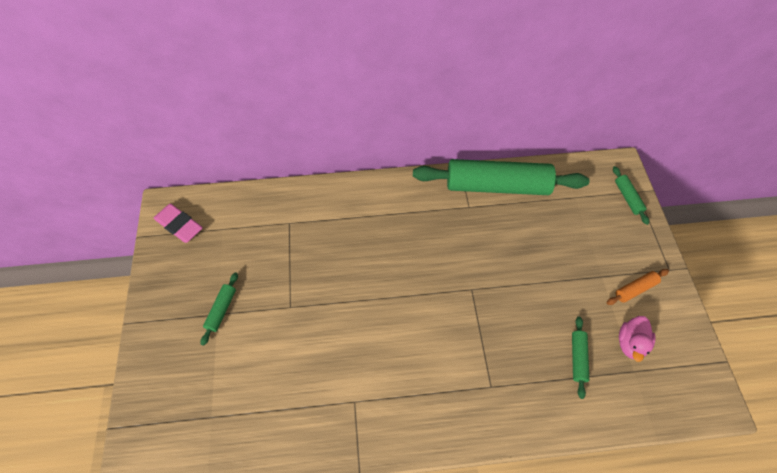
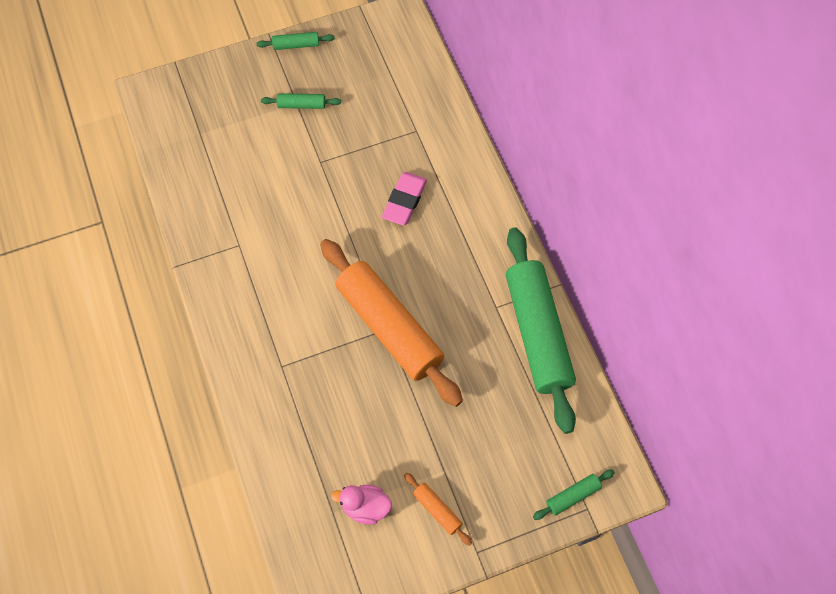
camera: 75 degrees right, 5 degrees up
(179, 225) = (383, 35): pink eraser -> pink eraser (404, 201)
(470, 287) = (389, 327): none -> orange rolling pin
(578, 358) = (333, 450): green rolling pin -> green rolling pin (296, 45)

